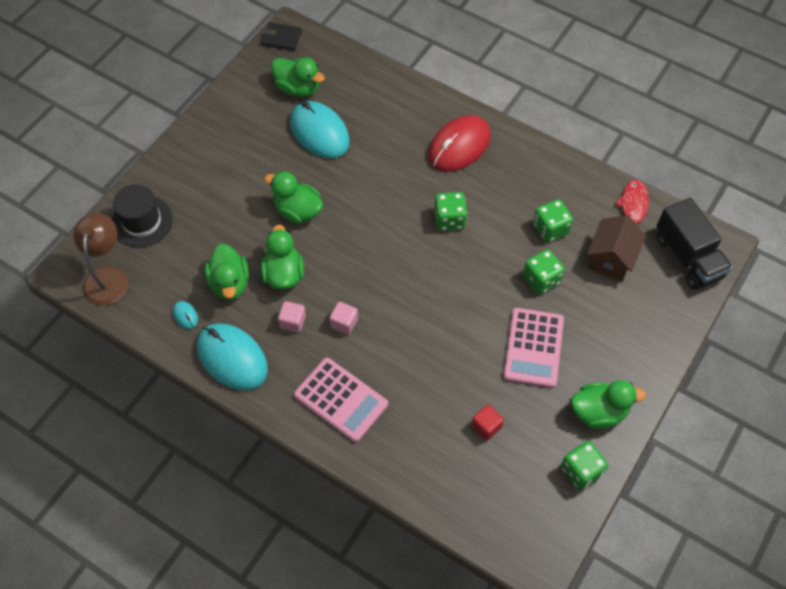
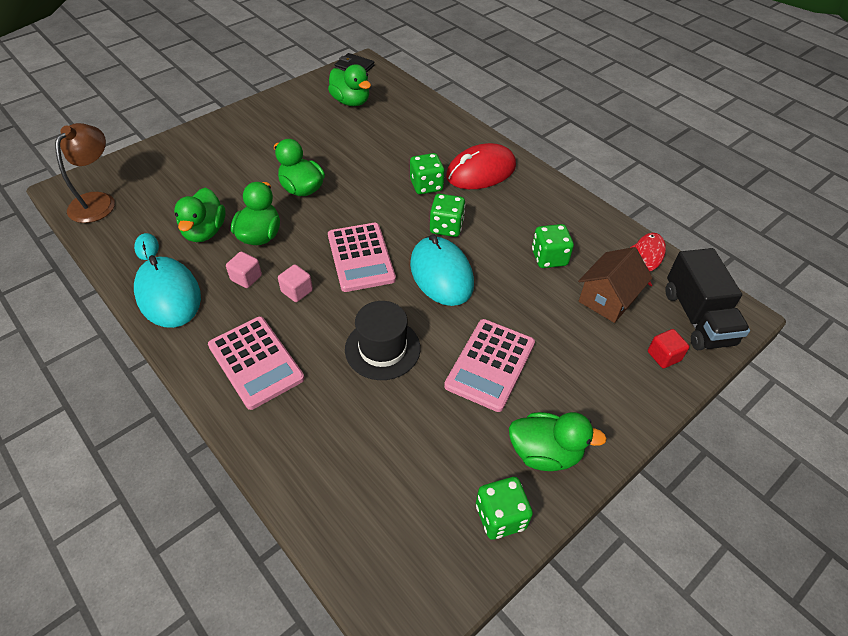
camera: 15 degrees right, 10 degrees down
(142, 221) = (156, 167): black hat -> black hat (382, 348)
(319, 132) = (353, 135): turquoise mouse -> turquoise mouse (441, 274)
(385, 273) = (361, 257): none -> pink calculator
(486, 426) = (404, 433): red cube -> red cube (663, 356)
(541, 279) = (523, 300): green dice -> green dice (426, 185)

